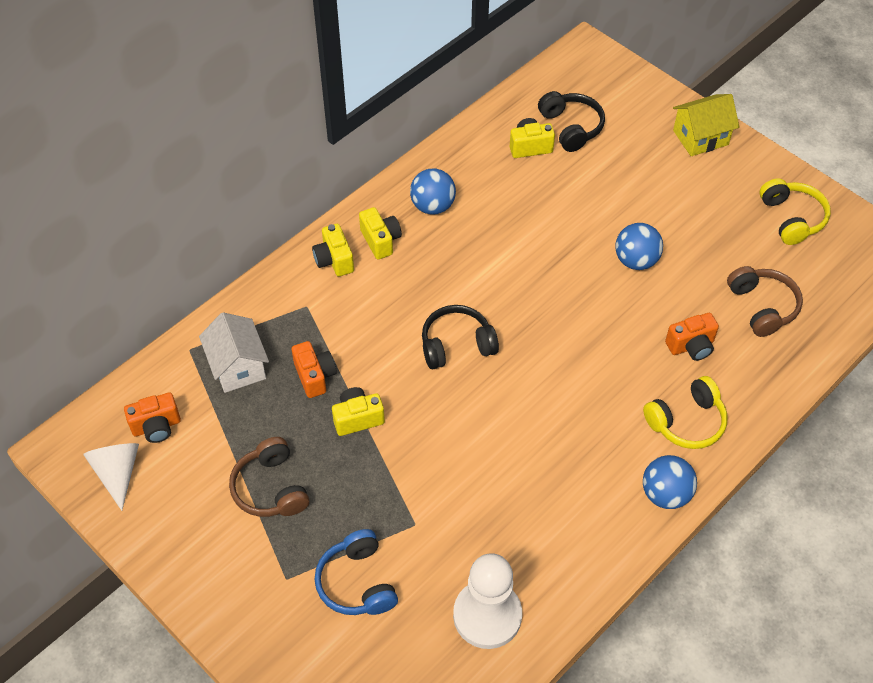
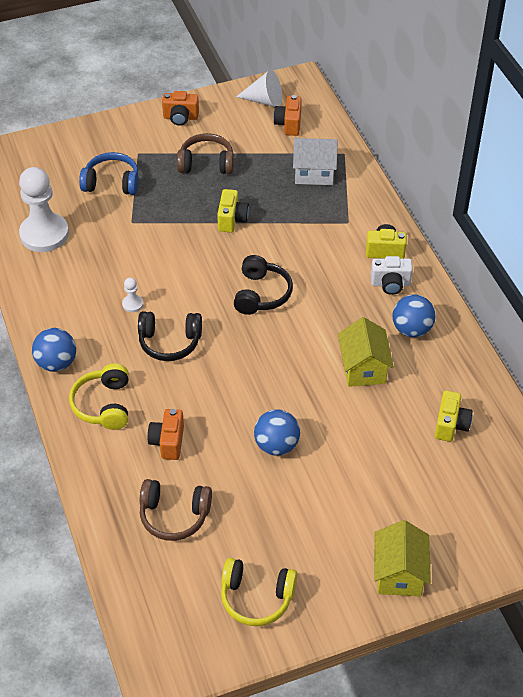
camera: 115 degrees right, 5 degrees down
(315, 376) = (281, 208): orange camera -> orange camera (180, 117)
(380, 241) = (390, 284): yellow camera -> white camera
(504, 227) = (363, 368): none -> yellow house
(541, 460) = (132, 304): none -> white pawn
(571, 127) = (462, 468): black headphones -> black headphones (169, 342)

